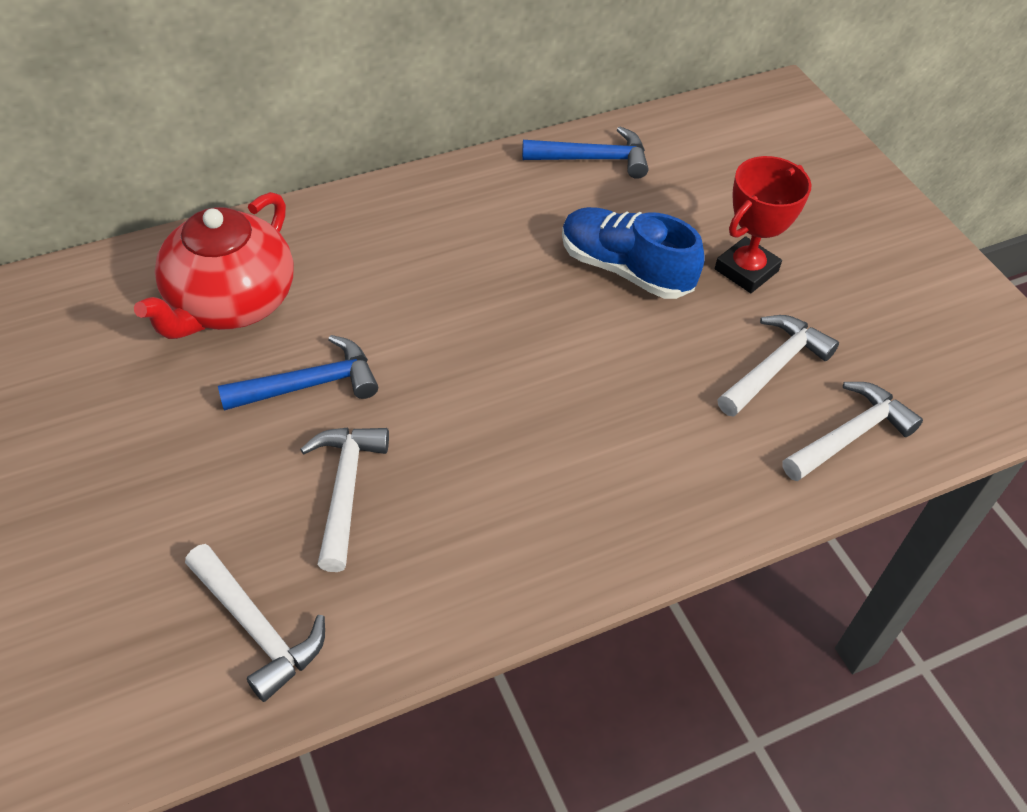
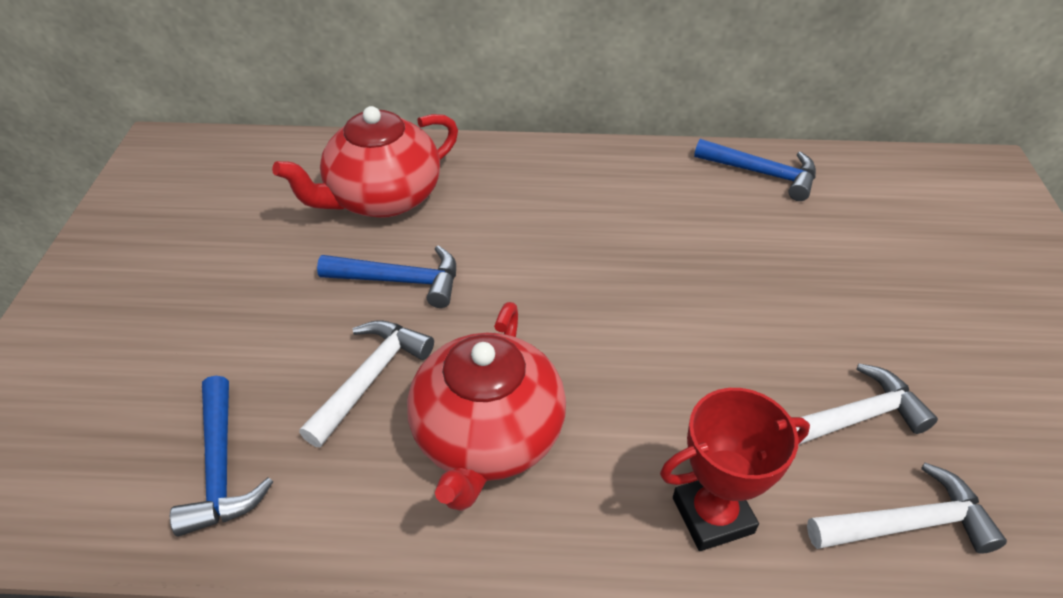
camera: 30 degrees right, 5 degrees down
(257, 628) = (221, 467): white hammer -> blue hammer
(489, 499) = (488, 437): none -> red teapot
(625, 269) = (740, 276): blue shoe -> none
(746, 270) = (868, 315): red trophy -> red trophy (712, 515)

